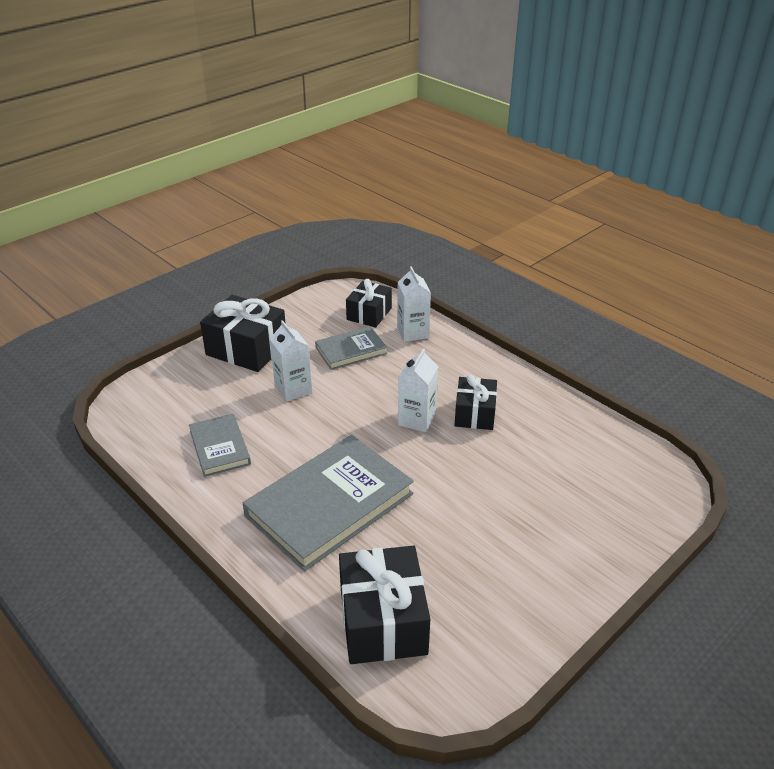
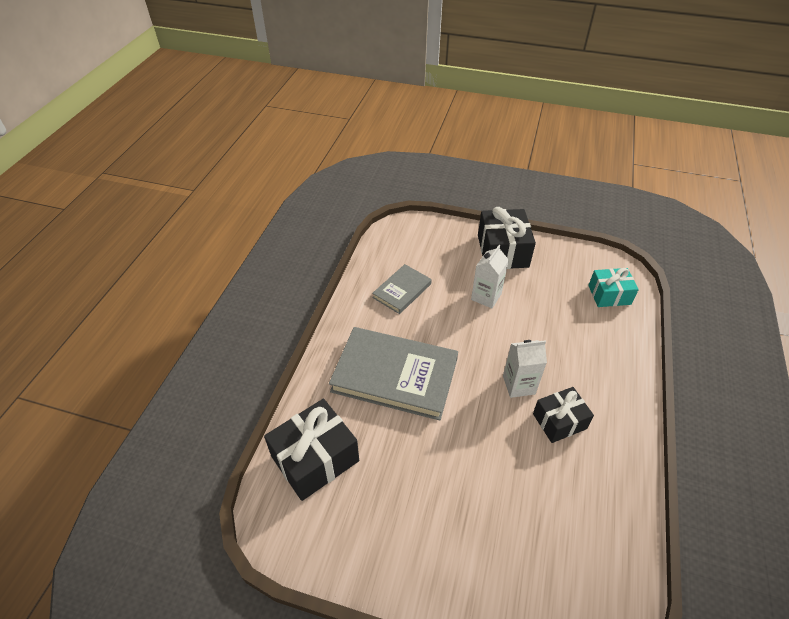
camera: 60 degrees right, 10 degrees up
(351, 350) = (556, 306): grey book -> none
(369, 314) = (609, 295): black gift -> turquoise gift
(413, 332) = (616, 333): white carton -> none

